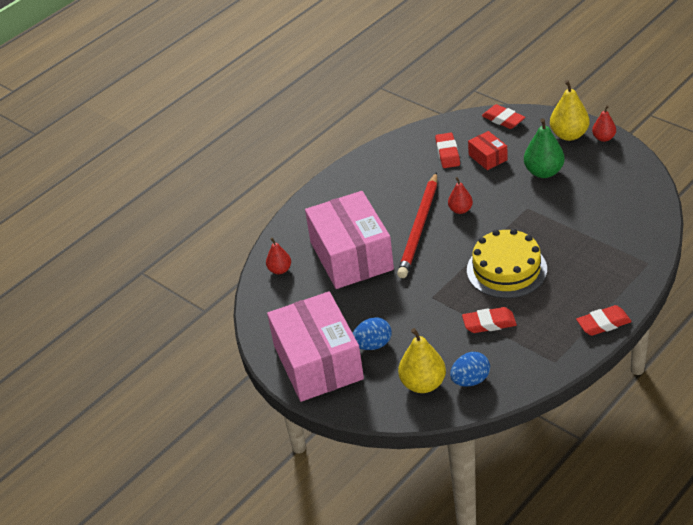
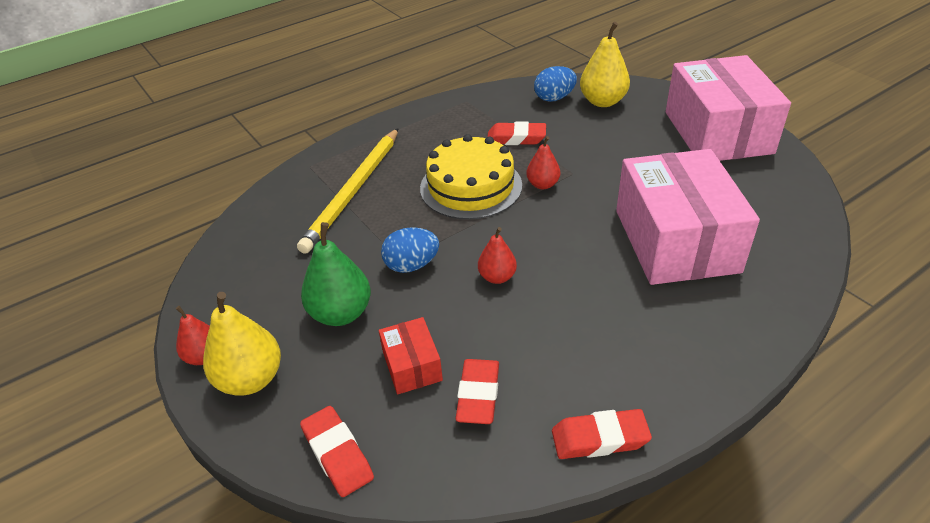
camera: 170 degrees left, 0 degrees up
(280, 270) = (786, 240): red pear -> red pear (542, 184)
(373, 345) = (652, 138): blue egg -> blue egg (412, 265)
(419, 228) = (567, 261): red pencil -> none
(594, 248) = (353, 191): none -> yellow pencil
(603, 323) = (400, 121): red eraser -> red eraser (599, 438)

